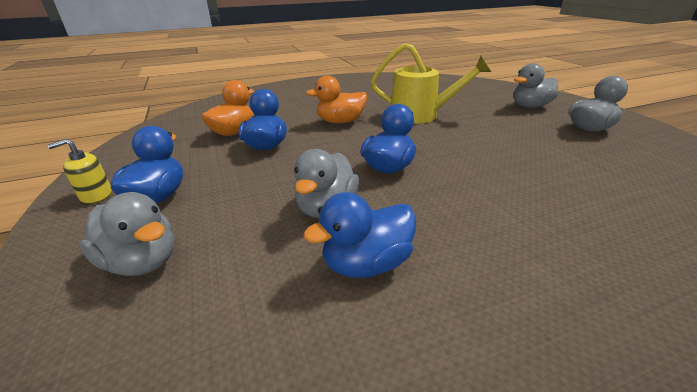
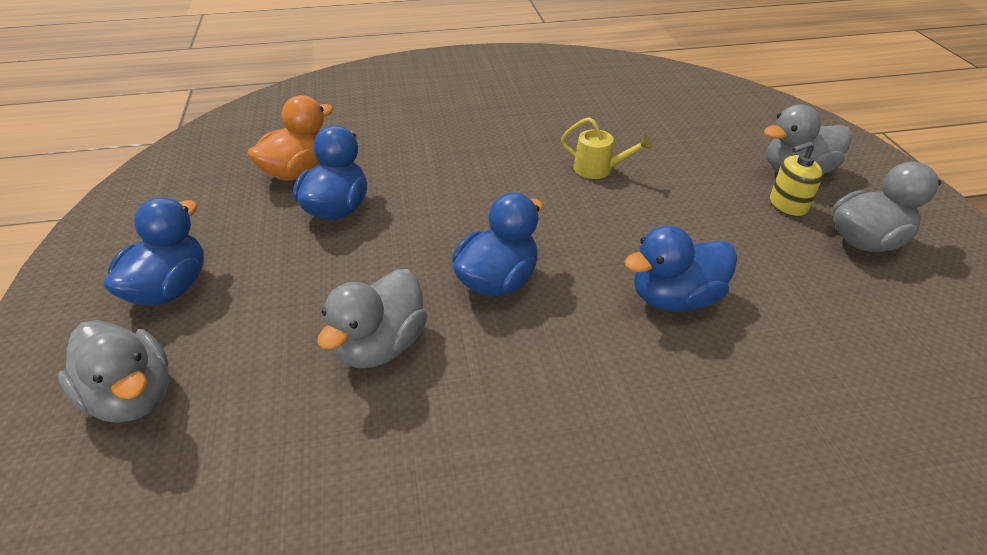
camera: 10 degrees right, 10 degrees up
(96, 195) = (94, 273): yellow soap dispenser -> yellow soap dispenser (788, 205)
(340, 122) = (464, 168): orange duck -> none
(366, 264) = (397, 449): blue duck -> blue duck (675, 298)
(420, 115) = (598, 169): yellow watering can -> yellow watering can, size x0.49

